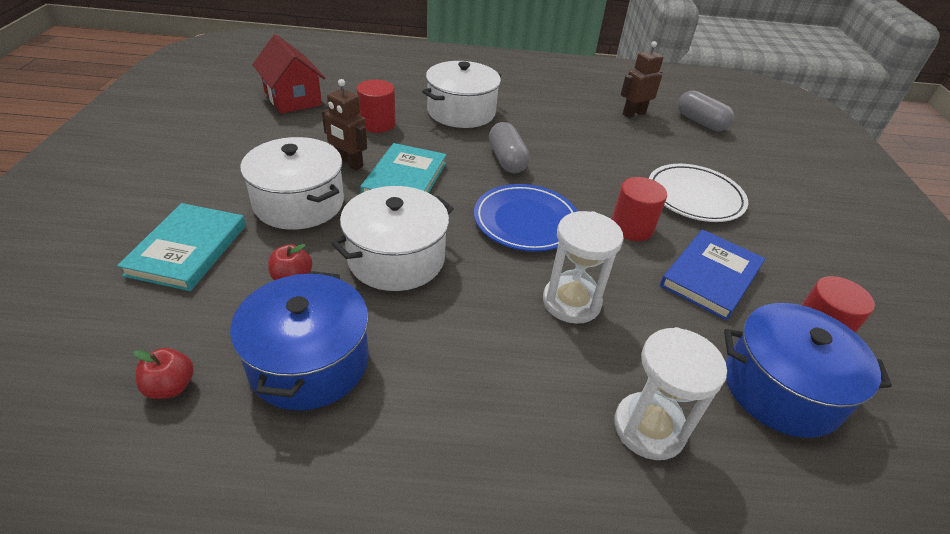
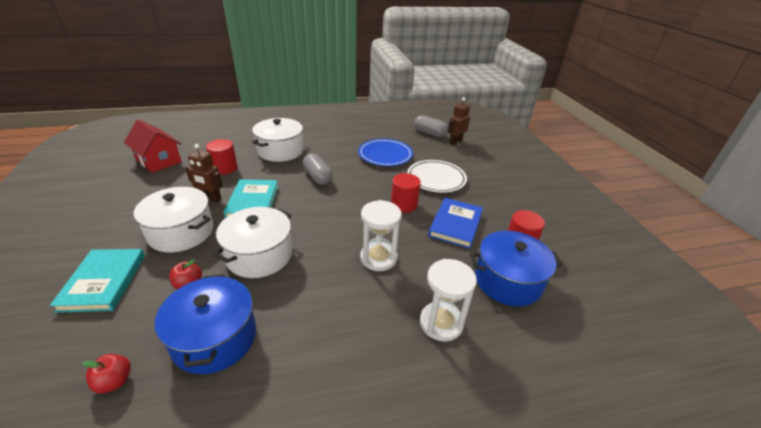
camera: 15 degrees left, 5 degrees down
(526, 222) = (339, 214): blue plate -> blue plate (385, 155)
(633, 114) = (389, 134): brown robot -> brown robot (455, 142)

